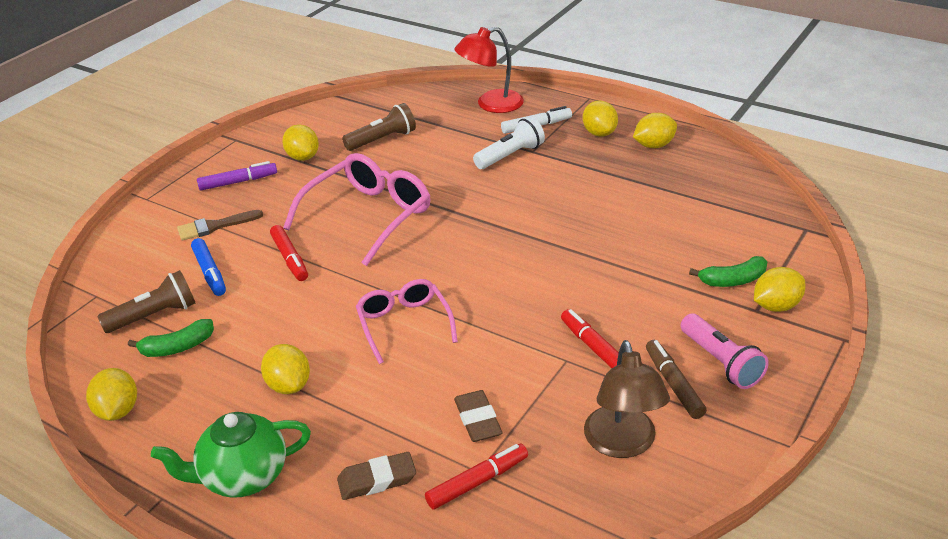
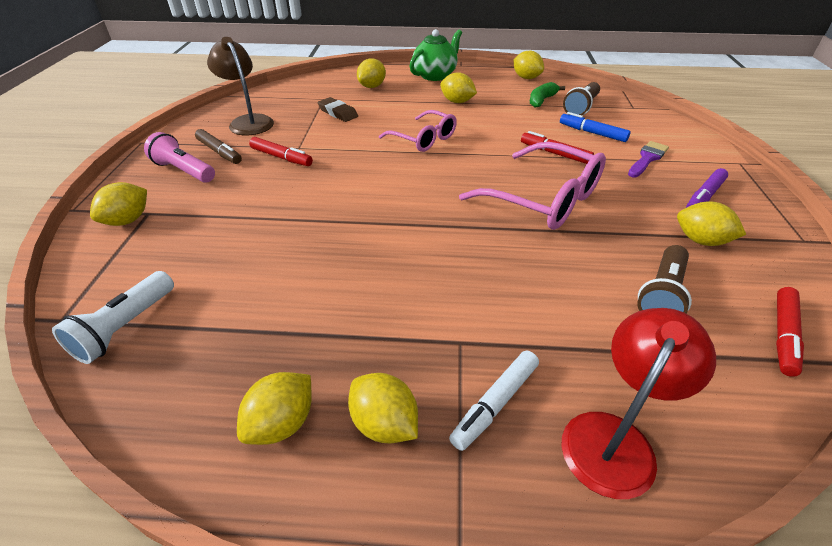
camera: 150 degrees right, 5 degrees up
(214, 226) = (647, 158): brown brush -> purple brush
(368, 216) = (544, 199): pink glasses -> pink glasses turned 60 degrees counterclockwise
(377, 480) = (372, 86): brown eraser -> yellow lemon
(477, 482) = (322, 95): red marker -> red marker (783, 335)
(510, 155) = (482, 322): white flashlight -> white flashlight (125, 327)
(733, 280) = (166, 233): green banana -> none

